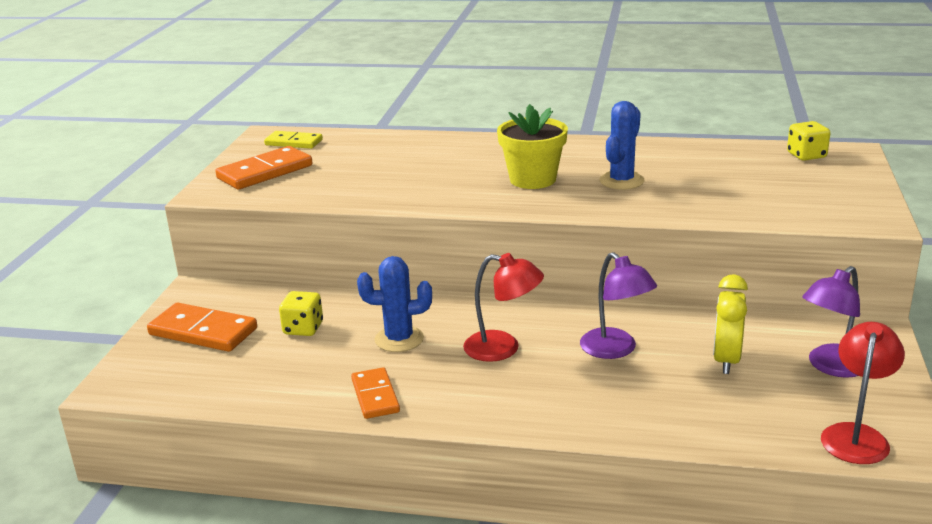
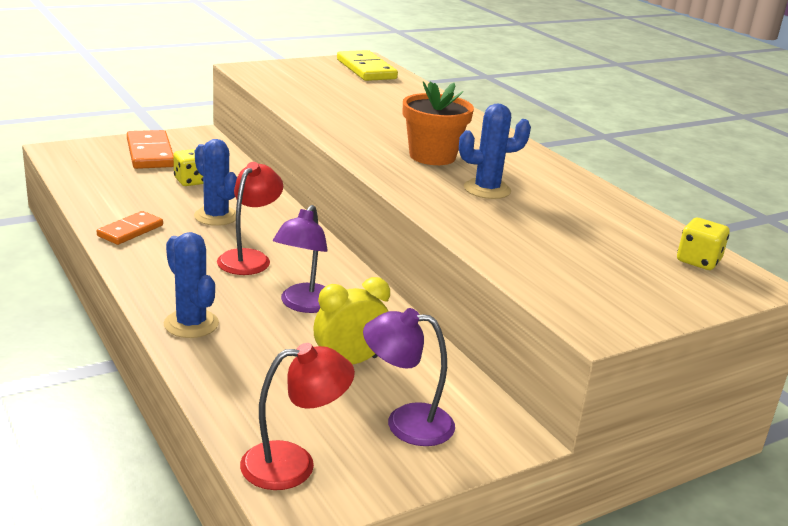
camera: 45 degrees right, 0 degrees up
(265, 172) = (304, 74): orange domino -> none
(294, 142) = (366, 69): yellow domino -> yellow domino, size x1.55
(503, 348) = (249, 258): red lamp -> red lamp turned 135 degrees counterclockwise
(532, 179) = (432, 156): yellow flower pot -> orange flower pot
(598, 417) = (191, 324): none -> blue cactus

